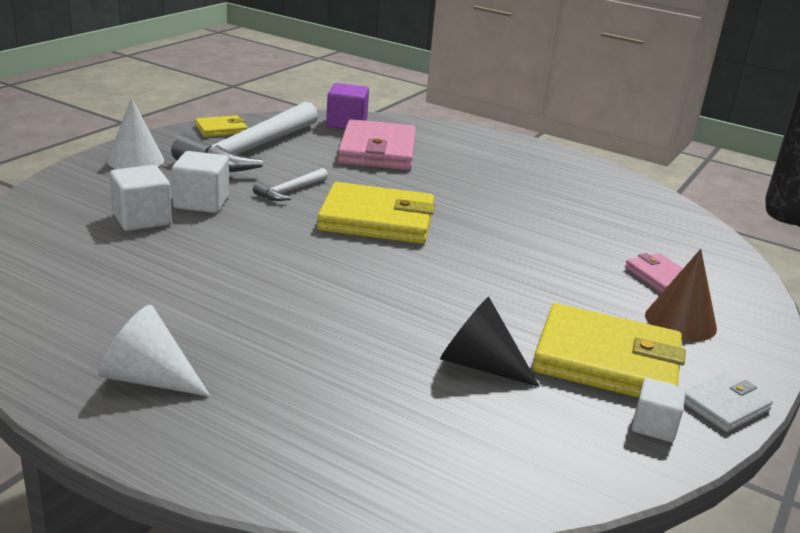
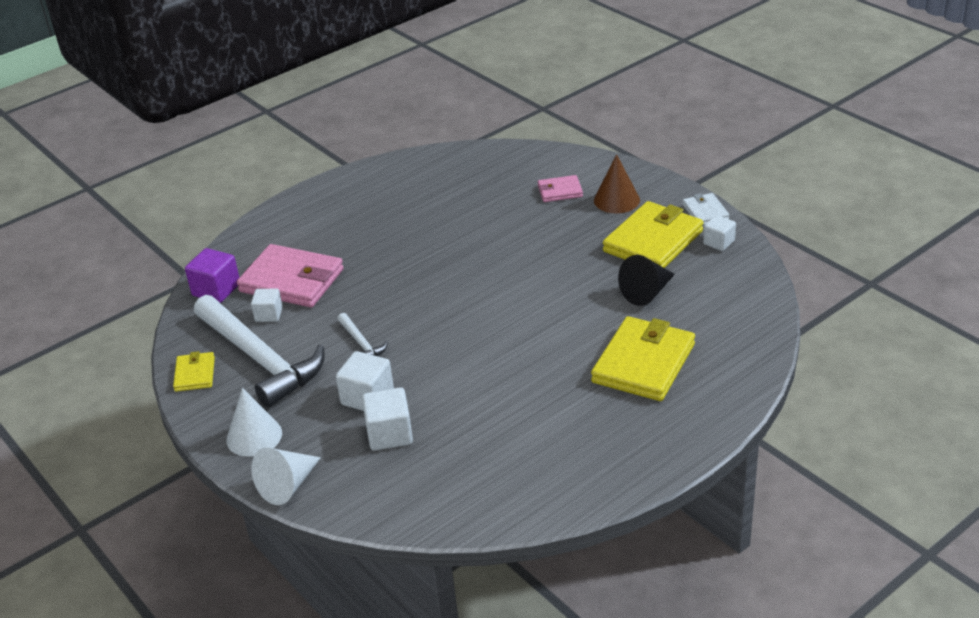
camera: 65 degrees left, 10 degrees up
(148, 378) = (633, 435): white cone -> white cone (288, 485)
(319, 147) = (269, 314): none -> white cube
(377, 219) = (433, 303): yellow wallet -> yellow wallet (643, 363)

